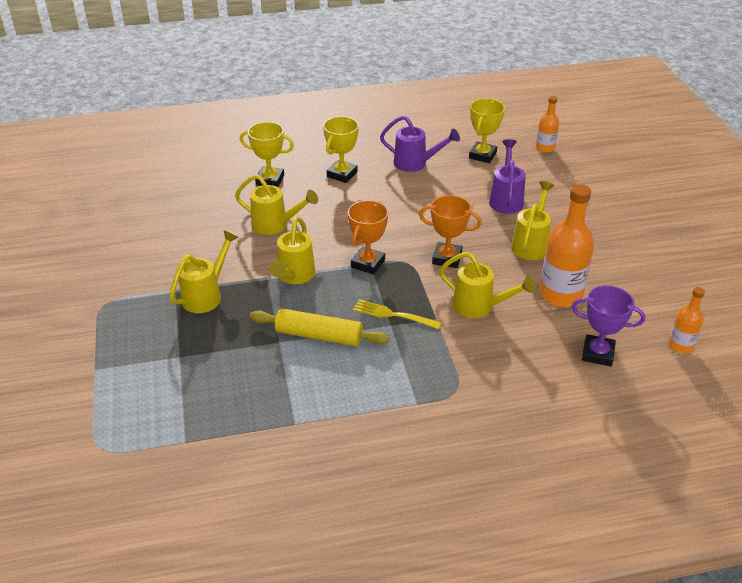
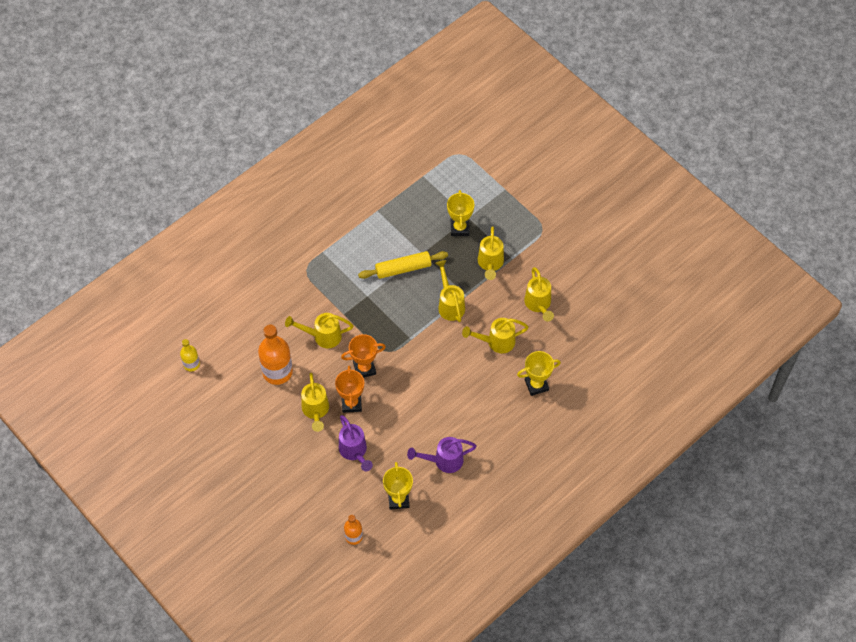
camera: 150 degrees right, 20 degrees up
(195, 237) = (538, 305): none -> yellow watering can
(342, 174) = (490, 419): yellow trophy -> yellow trophy (459, 228)
(368, 263) = (412, 338): orange trophy -> orange trophy (351, 403)
(393, 315) = (370, 304): yellow fork -> none
(597, 353) = (238, 334): purple trophy -> none
(680, 345) = (191, 364): orange bottle -> yellow bottle

